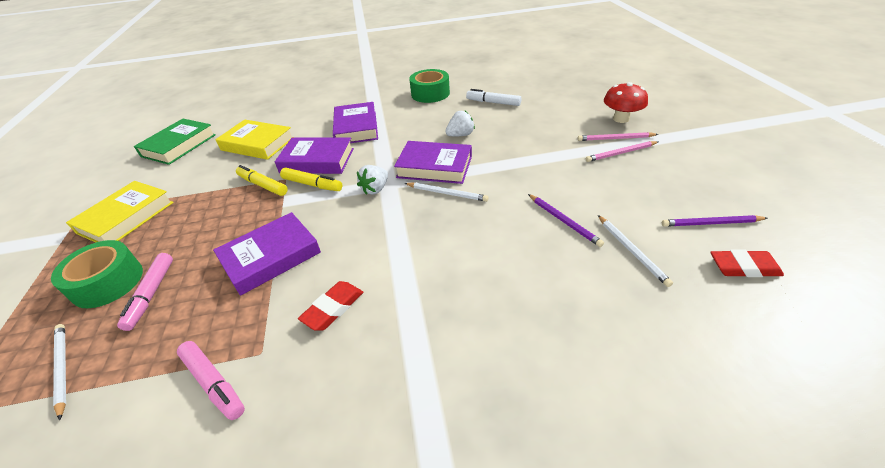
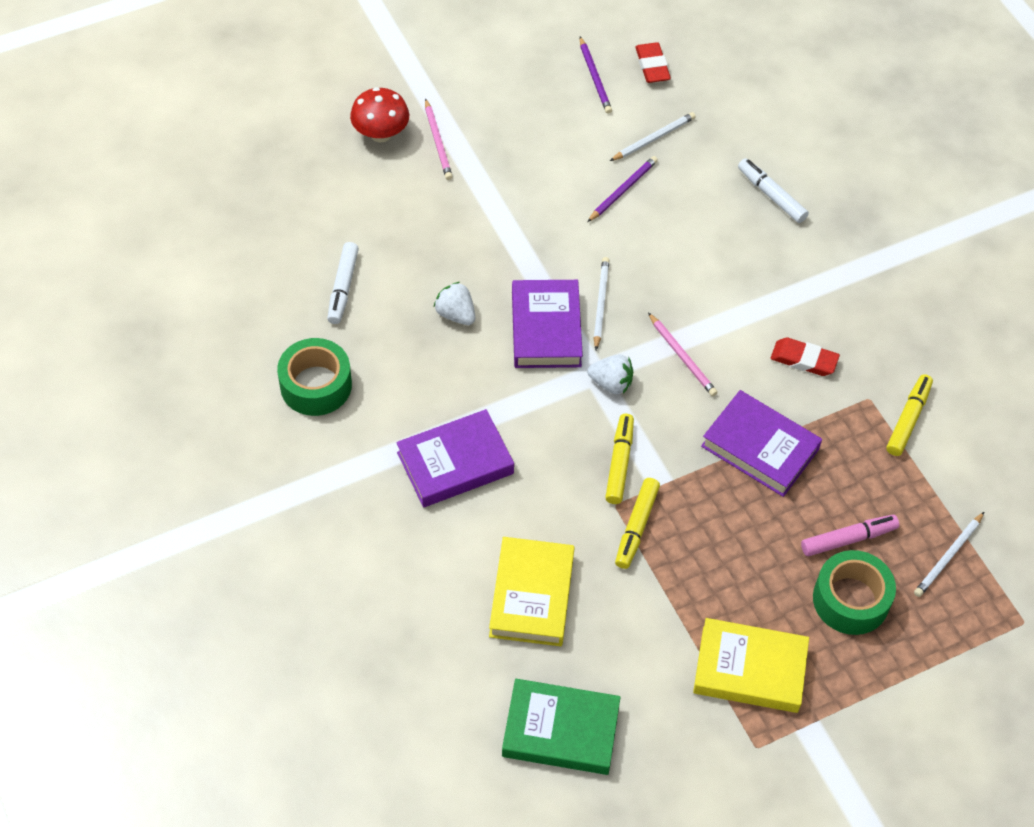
camera: 110 degrees left, 15 degrees up
(213, 383) = (908, 419): pink marker -> yellow marker
(317, 160) = (560, 482): purple book -> none
(550, 333) = (771, 195): none -> white marker
(621, 153) = (473, 138): pink pencil -> pink pencil (682, 356)

